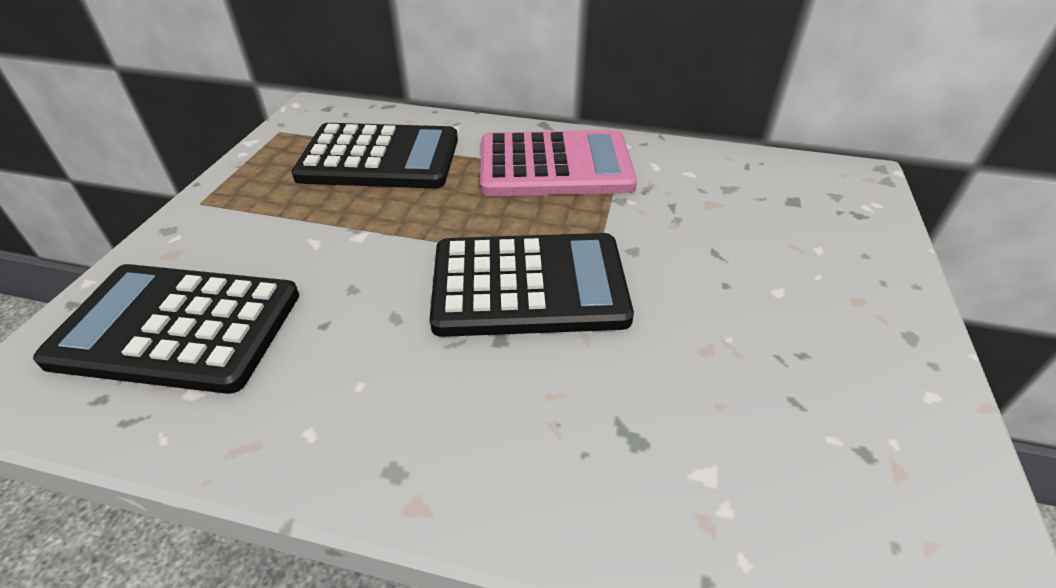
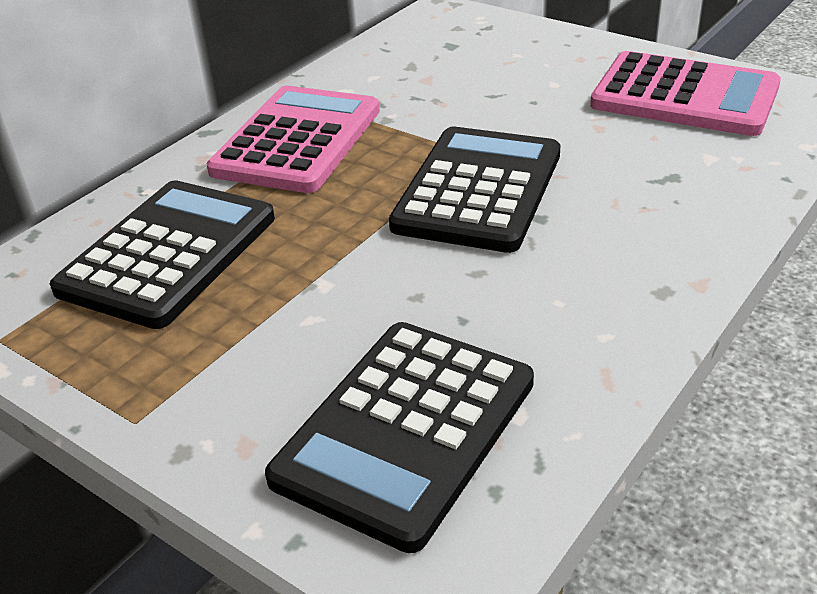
camera: 65 degrees left, 5 degrees down
(848, 420) = (684, 96): none -> pink calculator

